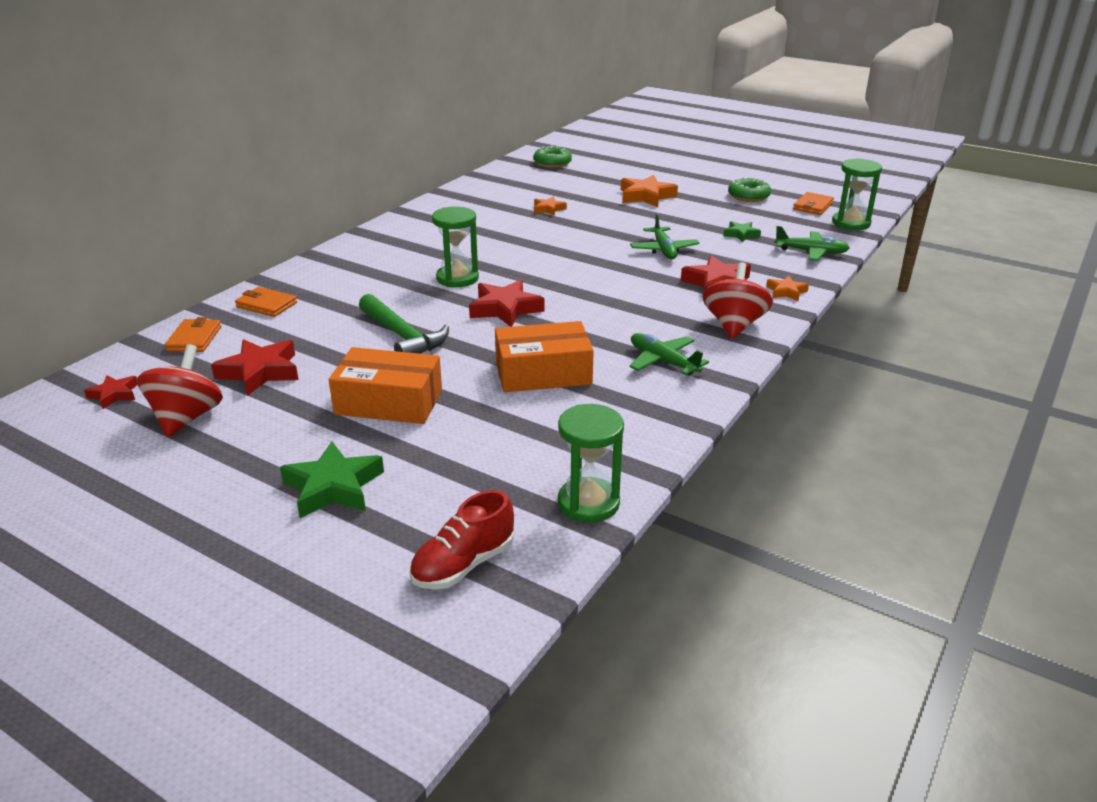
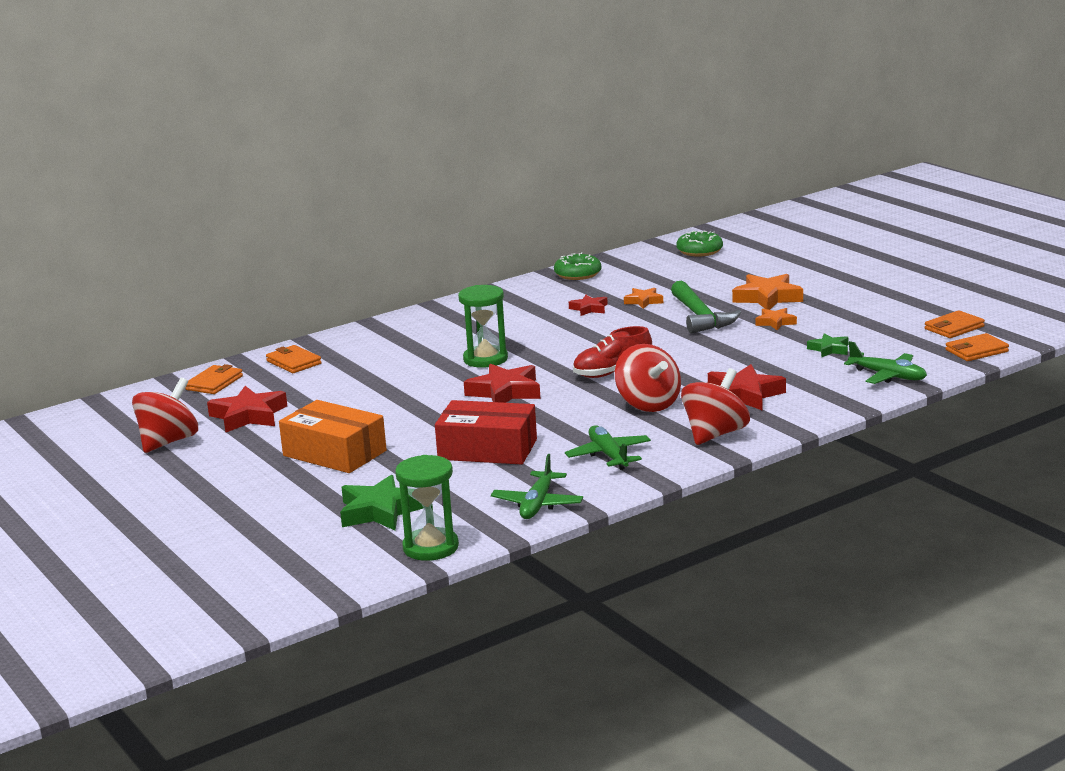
camera: 25 degrees right, 10 degrees down
(114, 394) = (125, 417): red star -> red star (589, 309)
(333, 487) = (243, 505): green star -> green star (380, 511)
(403, 336) = (390, 403): green hammer -> green hammer (700, 317)
(463, 565) = (297, 569): red shoe -> red shoe (612, 373)
(543, 373) = (487, 449): orange box -> red box
(646, 304) = (648, 404): none -> red spinning top
(663, 250) = (724, 355): green plane -> green plane (537, 504)
(748, 196) = (889, 309): green donut -> green donut (577, 274)
(786, 292) = (809, 411): orange star -> orange star (775, 322)
(851, 223) = (976, 351): green hourglass -> orange wallet

